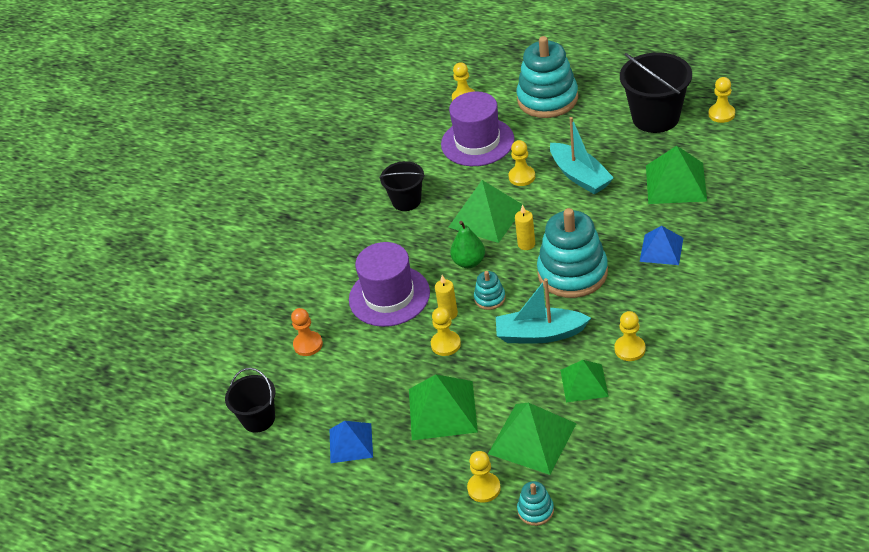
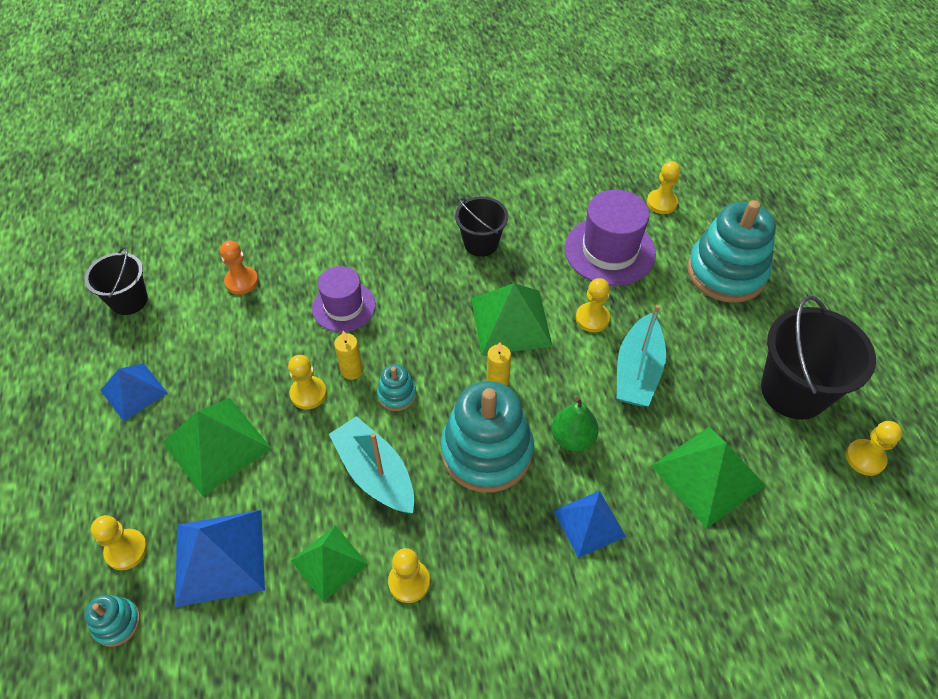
camera: 45 degrees right, 10 degrees up
(389, 296) = (344, 306): purple hat -> purple hat, size x0.66
(469, 262) = (435, 345): green pear -> green pear (572, 438)
(532, 438) = (219, 556): green pyramid -> blue pyramid

